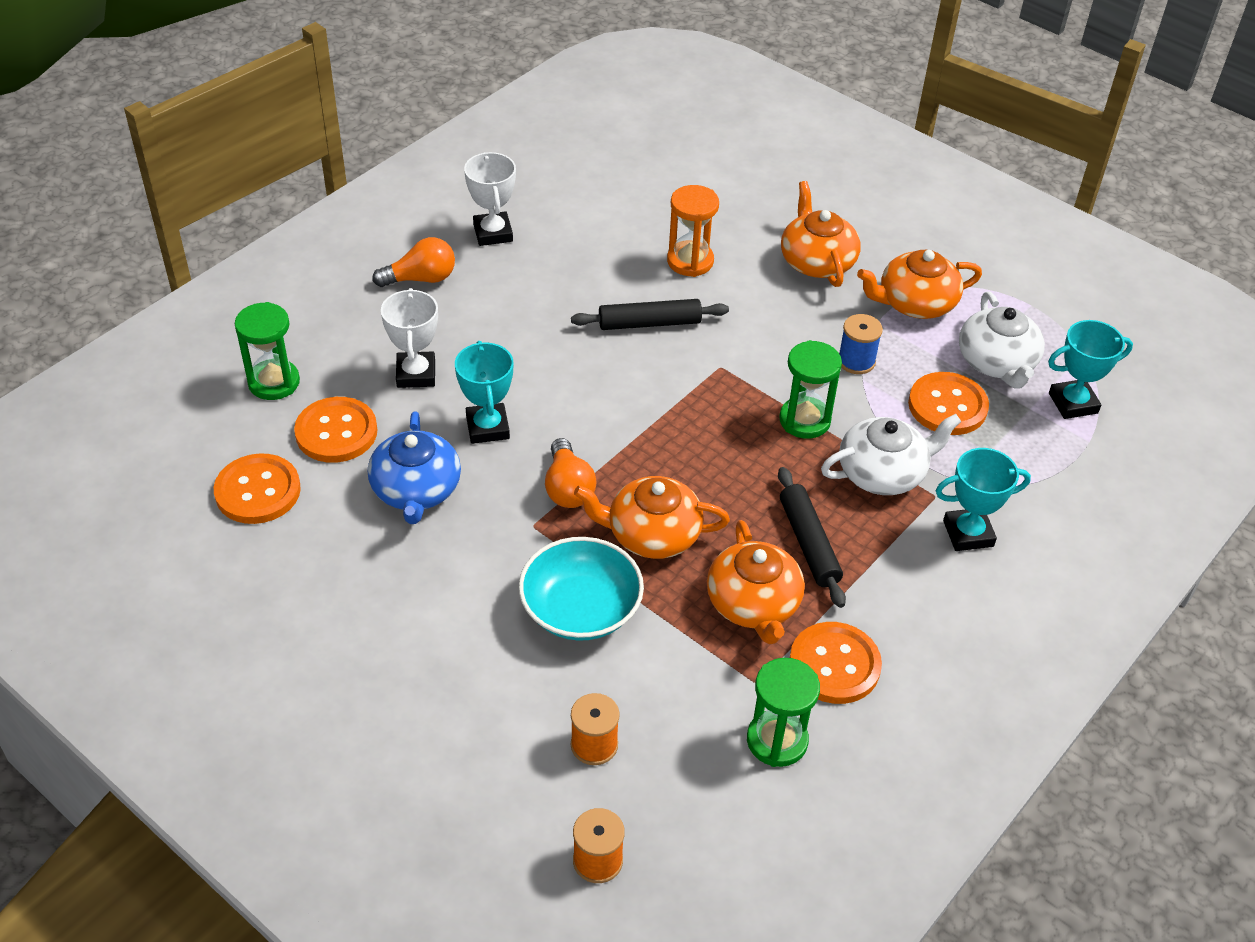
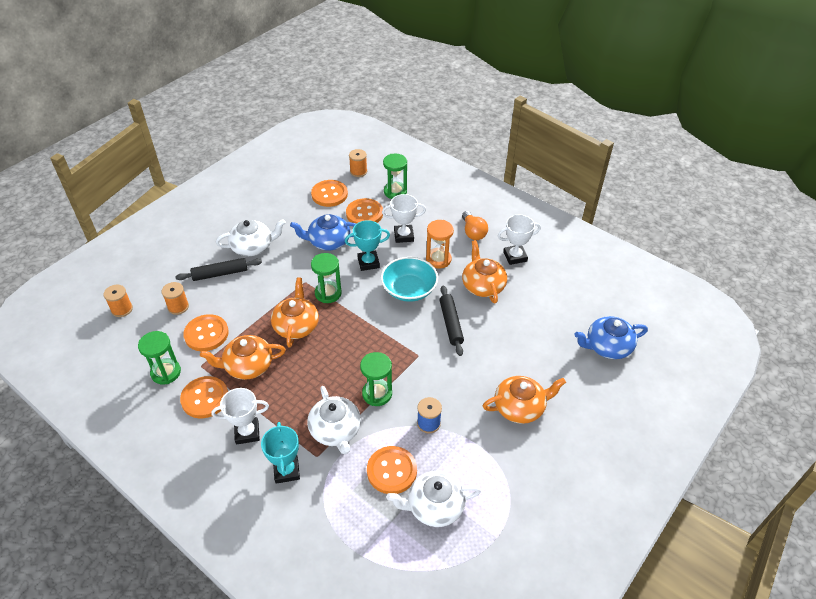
camera: 90 degrees right, 0 degrees up
(186, 441) = (358, 171): none -> orange spool
(415, 622) = (253, 247): none -> white teapot
(568, 488) = (328, 293): orange light bulb -> green hourglass
(581, 609) = (253, 300): turquoise bowl -> turquoise bowl (409, 289)
(673, 682) = (206, 334): none -> orange button
(690, 261) = (507, 342): orange hourglass -> orange hourglass (438, 259)
(697, 161) = (607, 346): none -> blue teapot
(809, 543) = (285, 391): black rolling pin -> black rolling pin (220, 274)
(902, 593) = (247, 432): none -> white trophy
(915, 303) = (487, 461): orange teapot -> orange teapot (483, 285)
(1073, 403) = (398, 551): turquoise trophy -> none

